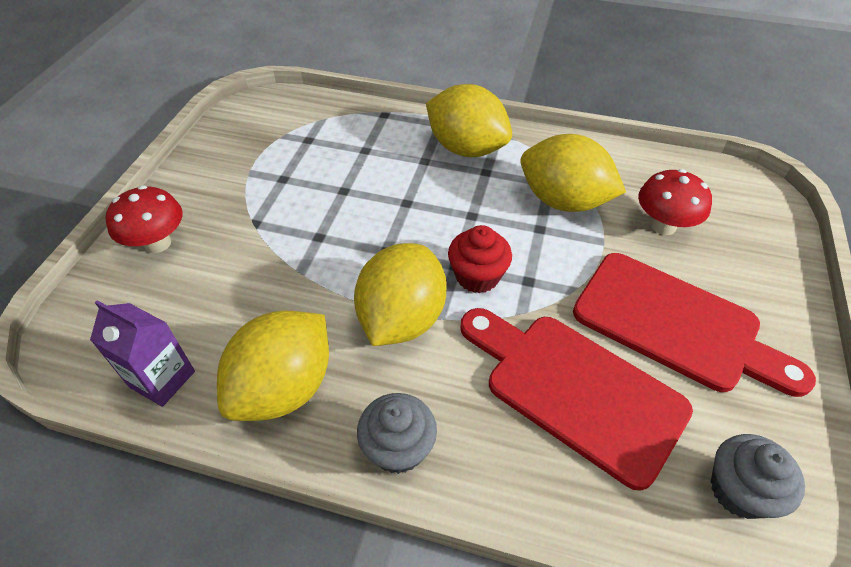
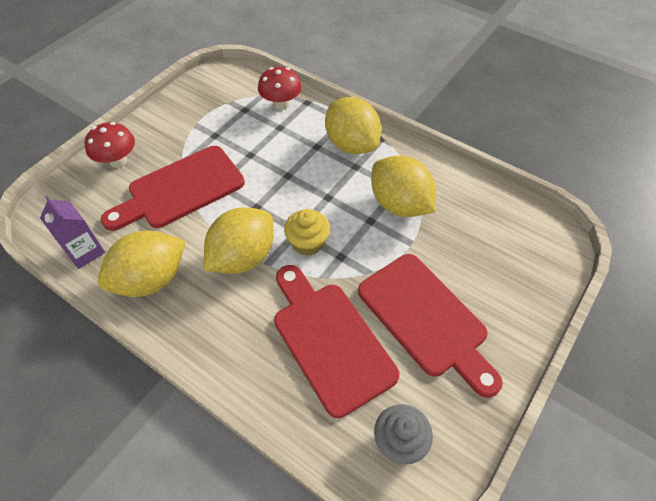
camera: 20 degrees right, 5 degrees up
(268, 256) = (180, 189): none -> red cutting board
(398, 448) = (199, 339): grey cupcake -> none
(477, 276) = (308, 243): red cupcake -> yellow cupcake
(663, 226) = (463, 244): red mushroom -> red mushroom (281, 104)

